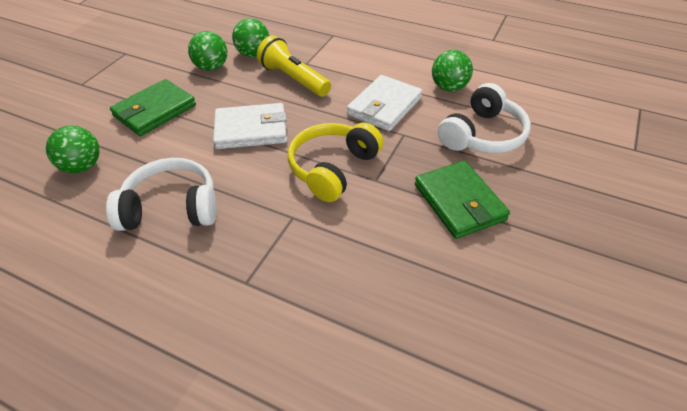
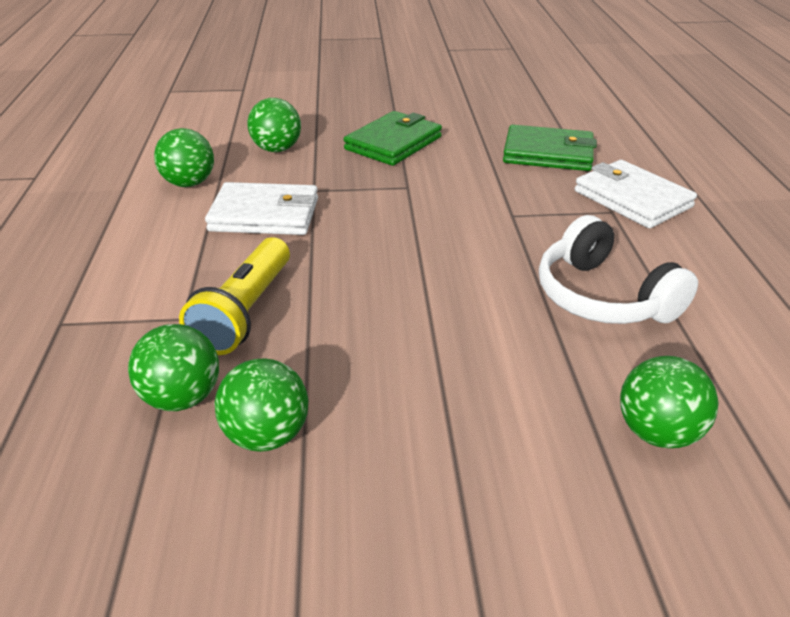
camera: 120 degrees left, 10 degrees down
(155, 111) = (459, 434): green wallet -> green wallet (548, 153)
(251, 129) = (406, 300): white wallet -> white wallet (632, 199)
(333, 168) = (416, 215): yellow headphones -> none
(482, 135) = (277, 149): white headphones -> green ball

